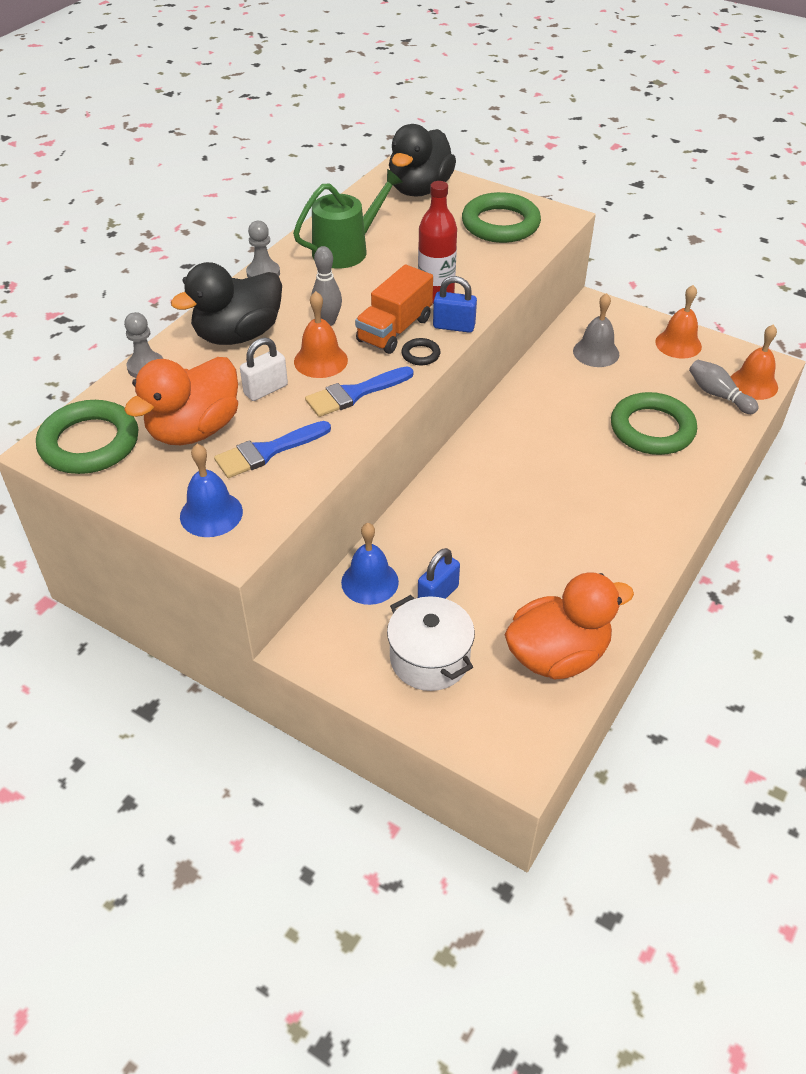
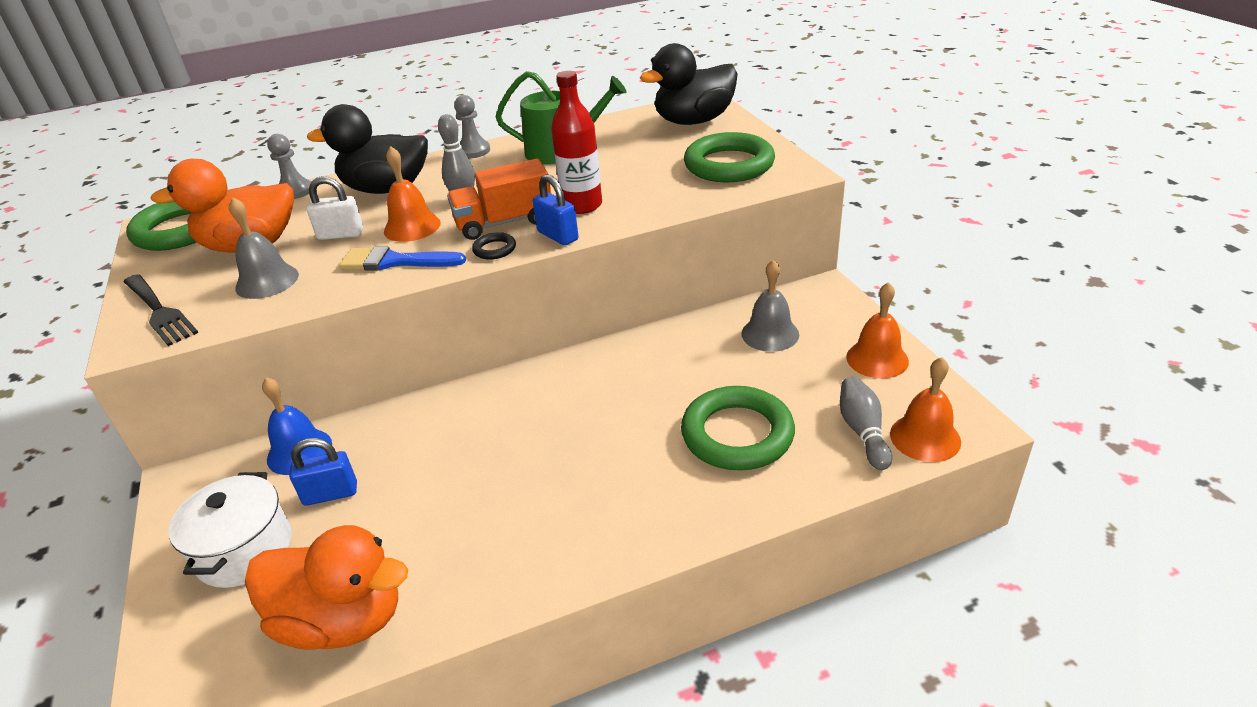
camera: 40 degrees right, 10 degrees down
(211, 514) = (159, 311): blue bell -> black fork
(267, 451) = (267, 281): blue brush -> grey bell

